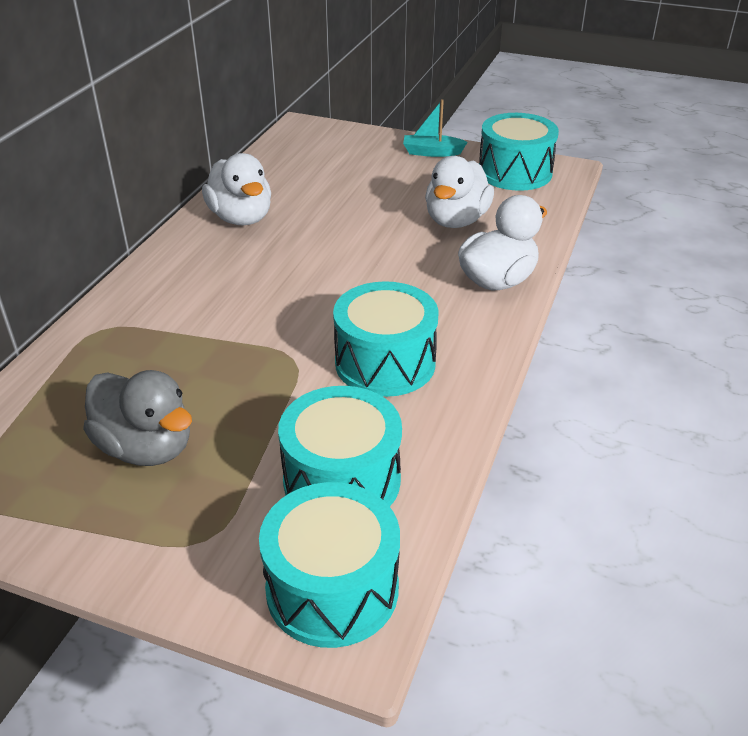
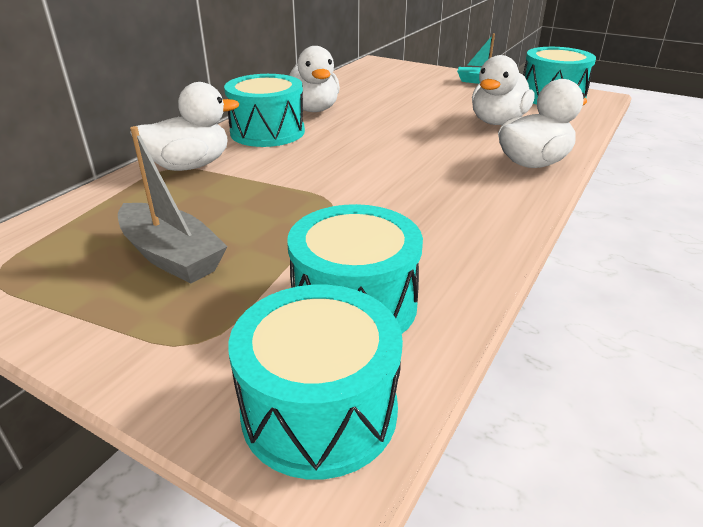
camera: 10 degrees right, 5 degrees down
(122, 323) = (189, 166): none -> white duck
(146, 448) = (171, 256): grey duck -> grey boat
(385, 363) = (417, 213): turquoise drum -> turquoise drum (267, 132)

